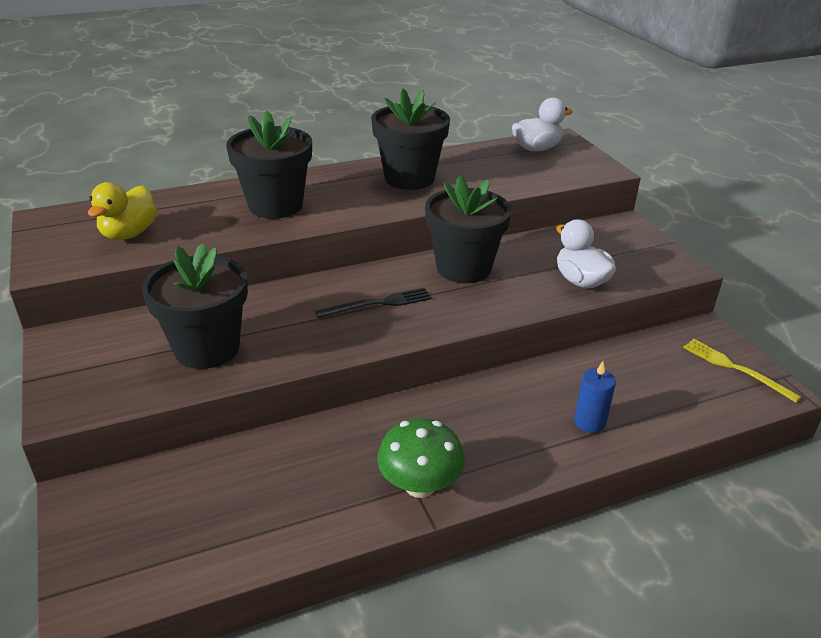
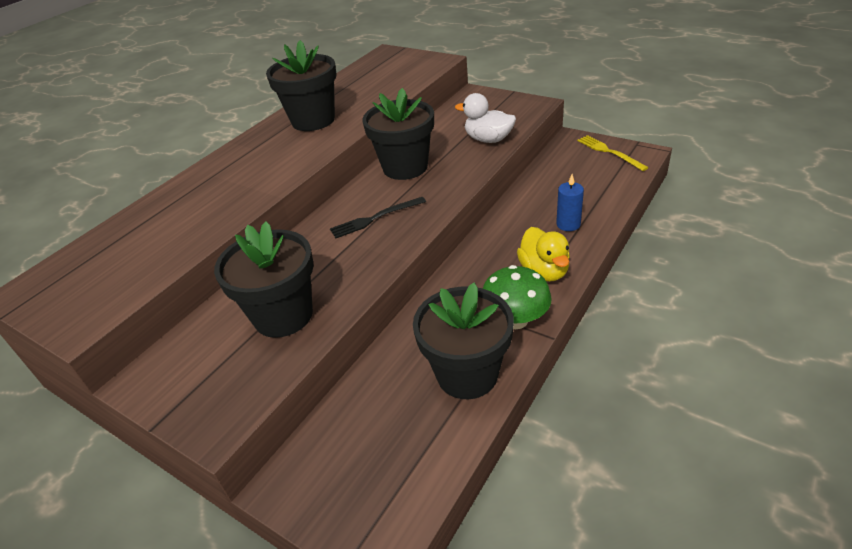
camera: 30 degrees left, 5 degrees up
(129, 233) = (128, 263): yellow duck -> yellow duck (544, 271)
(275, 205) = (232, 184): black flower pot -> black flower pot (467, 374)
(378, 303) = (375, 218): black fork -> black fork turned 150 degrees counterclockwise
(536, 148) = (378, 65): white duck -> none
(735, 368) = (609, 152): yellow fork -> yellow fork turned 45 degrees clockwise

